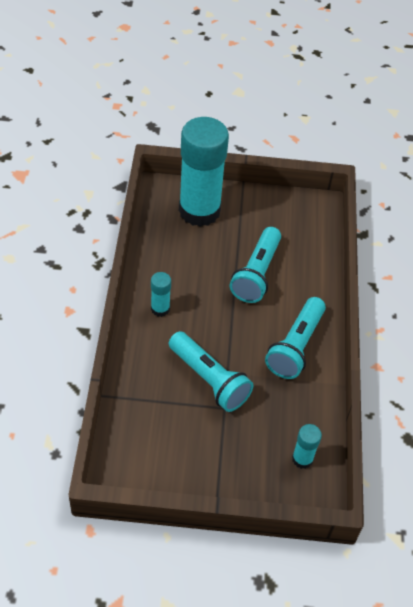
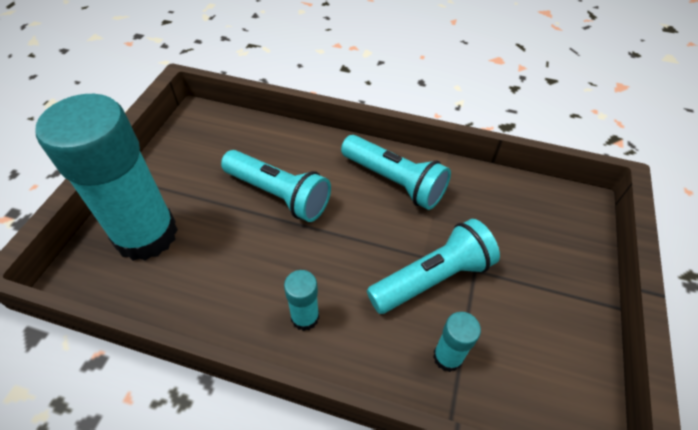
camera: 75 degrees left, 0 degrees up
(302, 459) = (543, 208): turquoise glue stick -> turquoise glue stick (447, 357)

